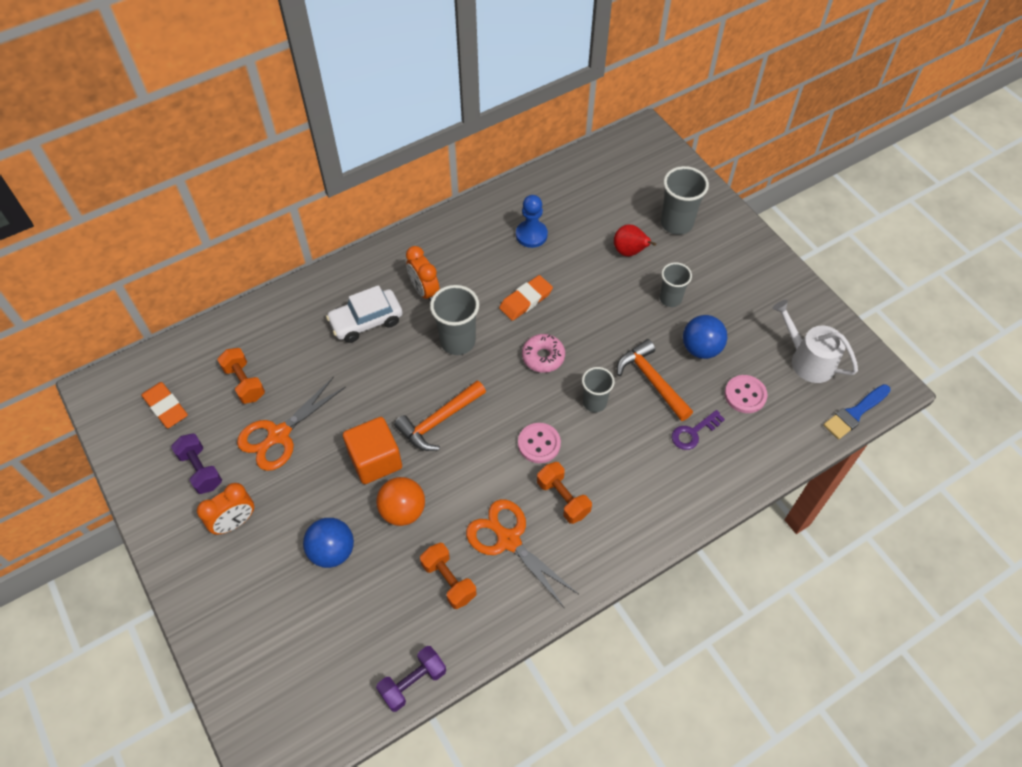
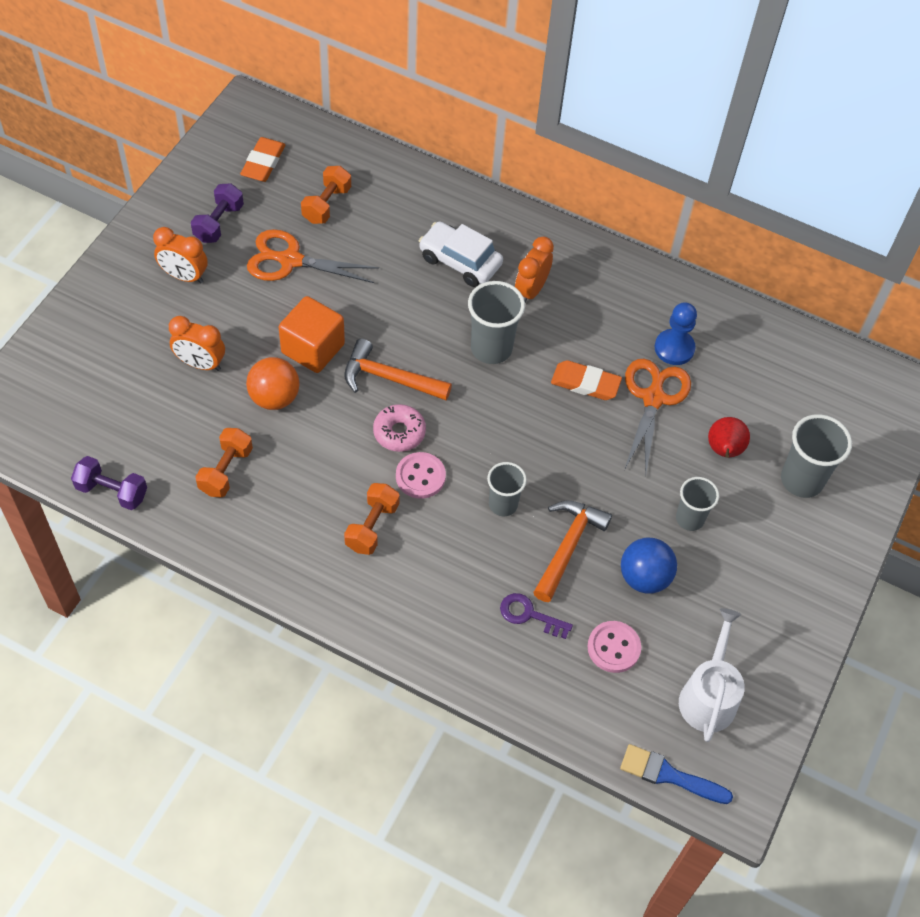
camera: 55 degrees right, 0 degrees up
(332, 551) = (200, 364): blue ball -> orange clock
(508, 540) = (297, 500): orange scissors -> orange scissors (653, 398)
(543, 357) = (526, 432): pink donut -> pink donut (399, 432)

